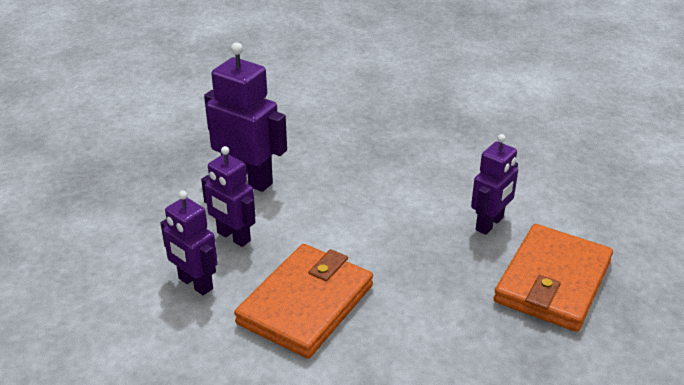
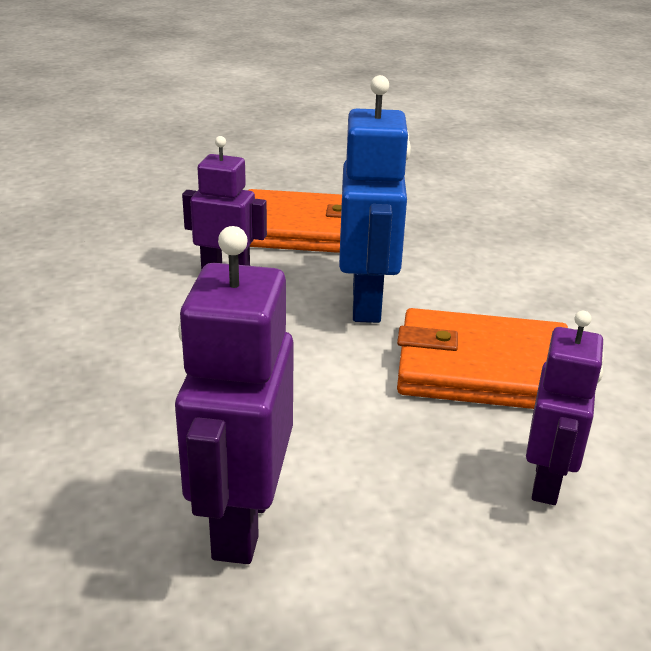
camera: 115 degrees left, 5 degrees down
(233, 237) = (413, 481): purple robot -> none
(415, 279) = (367, 303): none -> blue robot

